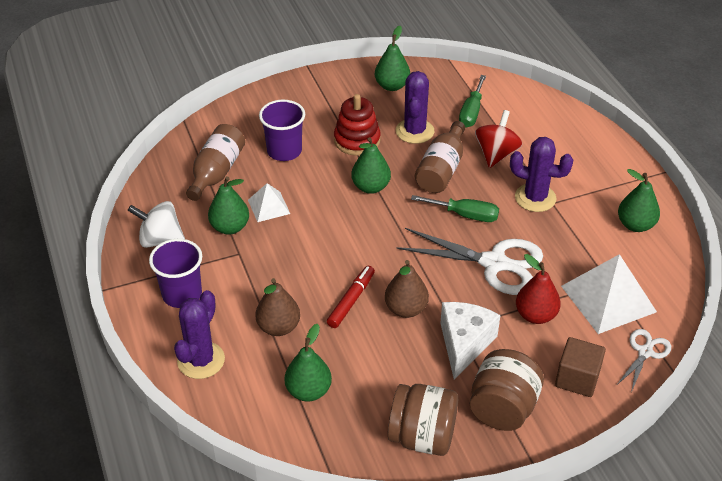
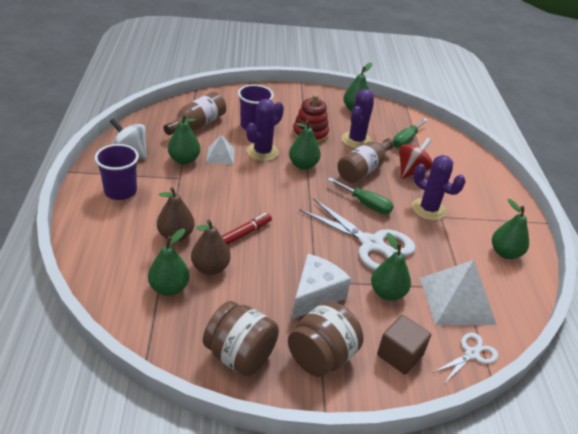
camera: 15 degrees right, 5 degrees down
(201, 360) = (103, 239): purple cactus -> purple cactus (262, 152)
(406, 309) = (282, 254): brown pear -> brown pear (210, 268)
(535, 315) = (387, 293): red pear -> green pear

